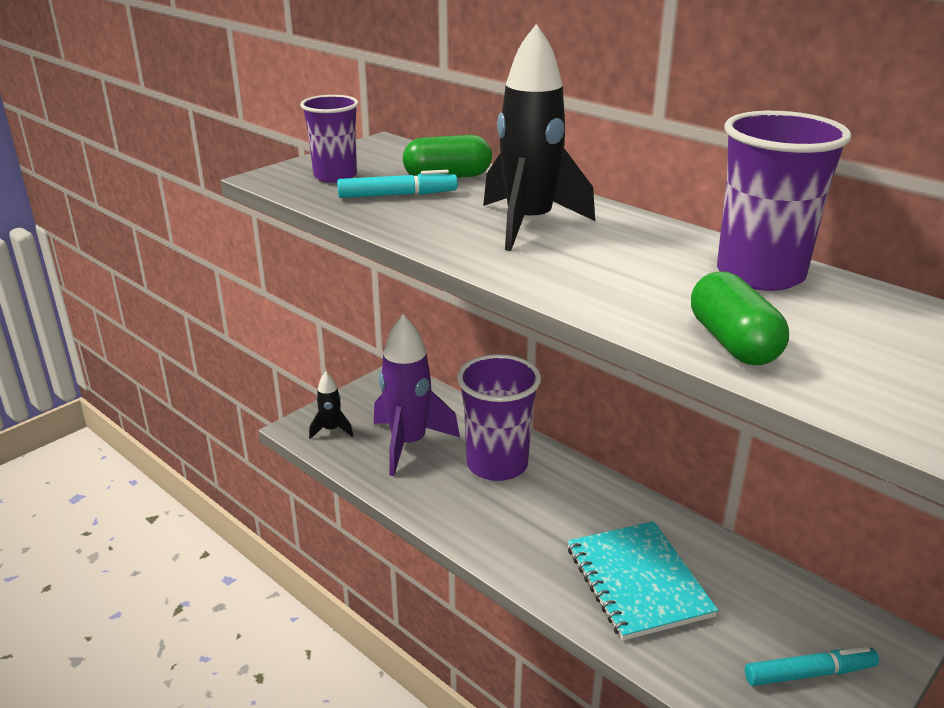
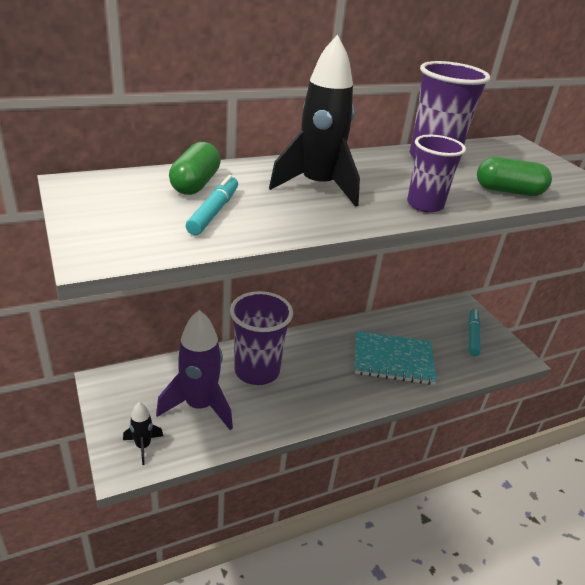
camera: 70 degrees left, 5 degrees up
(335, 176) = (134, 224): purple cup -> purple cup (425, 205)

